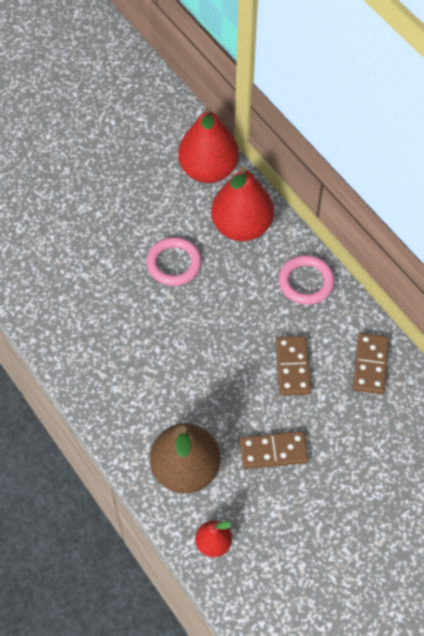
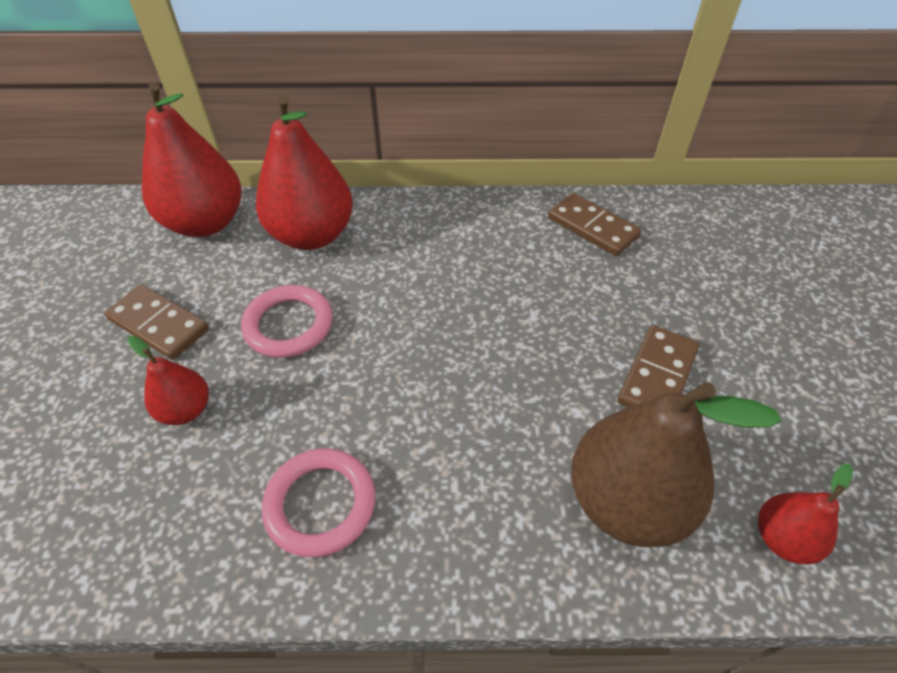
camera: 55 degrees left, 10 degrees down
(97, 261) = (186, 410): none -> red pear
(292, 367) = (544, 291): brown domino -> brown domino (159, 324)
(306, 282) = (440, 222): pink ring -> pink ring (320, 504)

